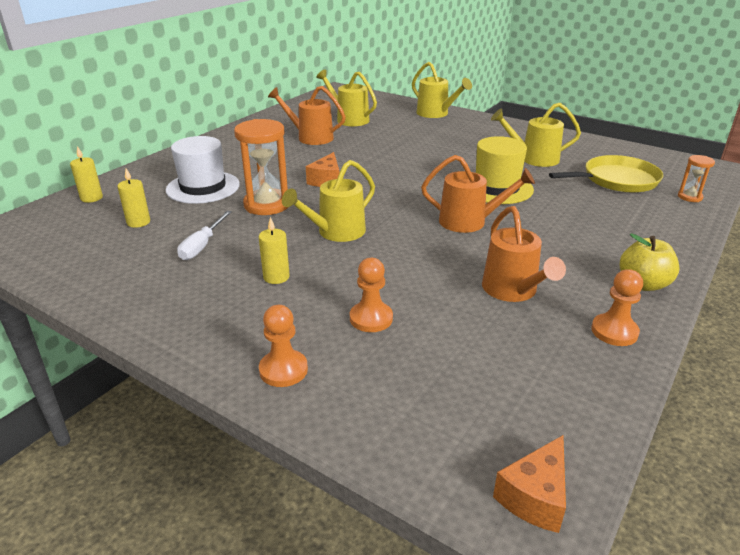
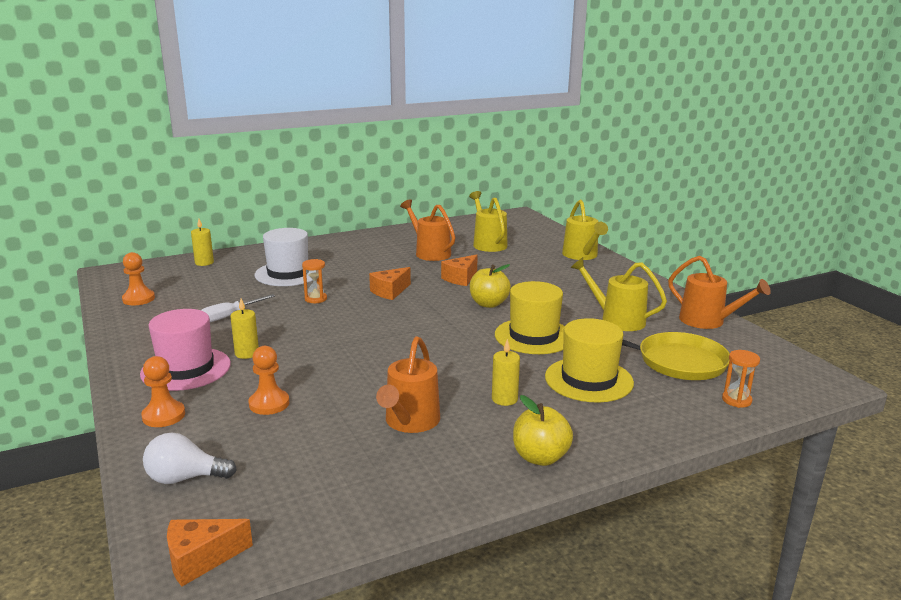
camera: 30 degrees right, 10 degrees down
(138, 222) = (211, 288): yellow candle -> yellow candle (504, 399)
(235, 313) = (186, 369): none -> pink hat
(267, 205) = (315, 299): orange hourglass -> orange hourglass, size x0.51
(336, 232) = (337, 334): yellow watering can -> none
(370, 154) = (461, 278): none -> orange cheese
(400, 424) = (185, 478): none -> white light bulb
(424, 170) = (488, 304): none -> yellow apple
(469, 222) = (461, 357): orange watering can -> orange watering can (708, 321)
(583, 211) = (588, 380): none -> yellow hat
(614, 331) = (446, 483): orange pawn -> orange pawn (138, 299)

